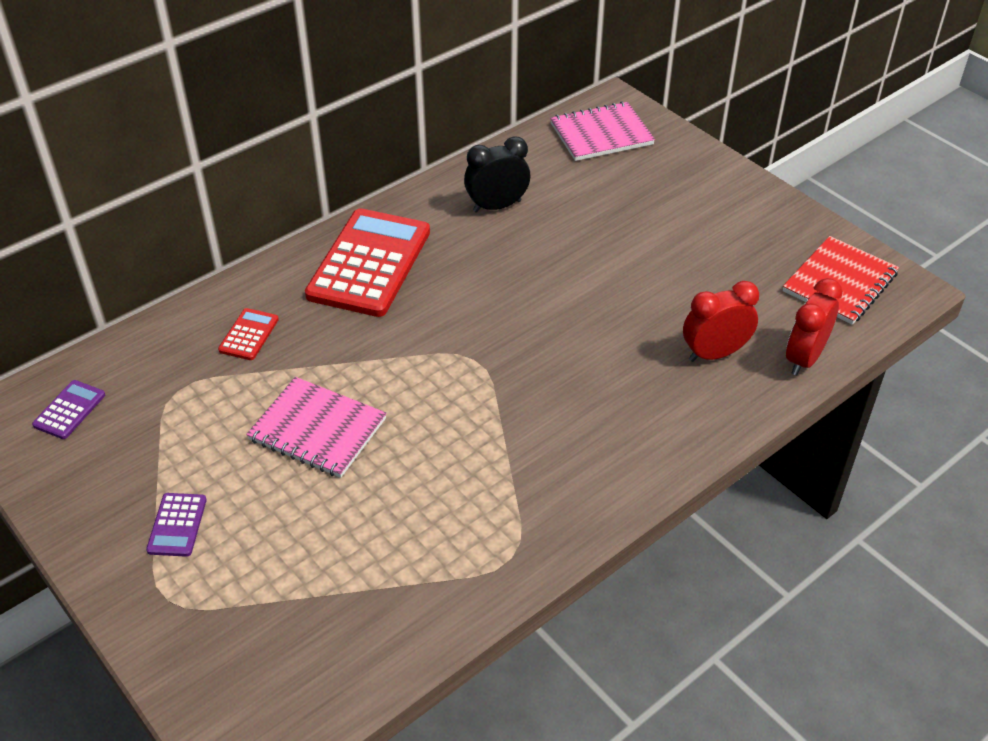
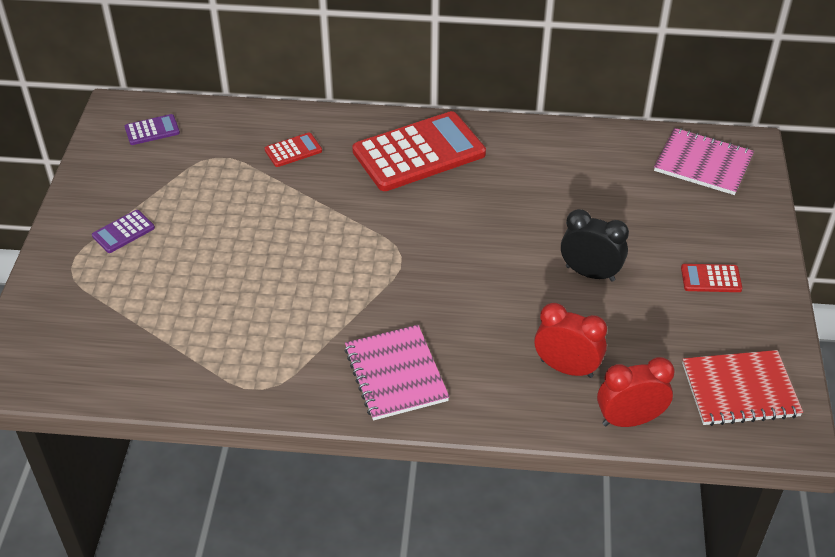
camera: 45 degrees right, 0 degrees up
(317, 429) = (258, 233): pink notebook -> pink notebook (396, 374)
(497, 206) = (553, 168): black clock -> black clock (590, 273)
(718, 216) = (711, 279): none -> red calculator

